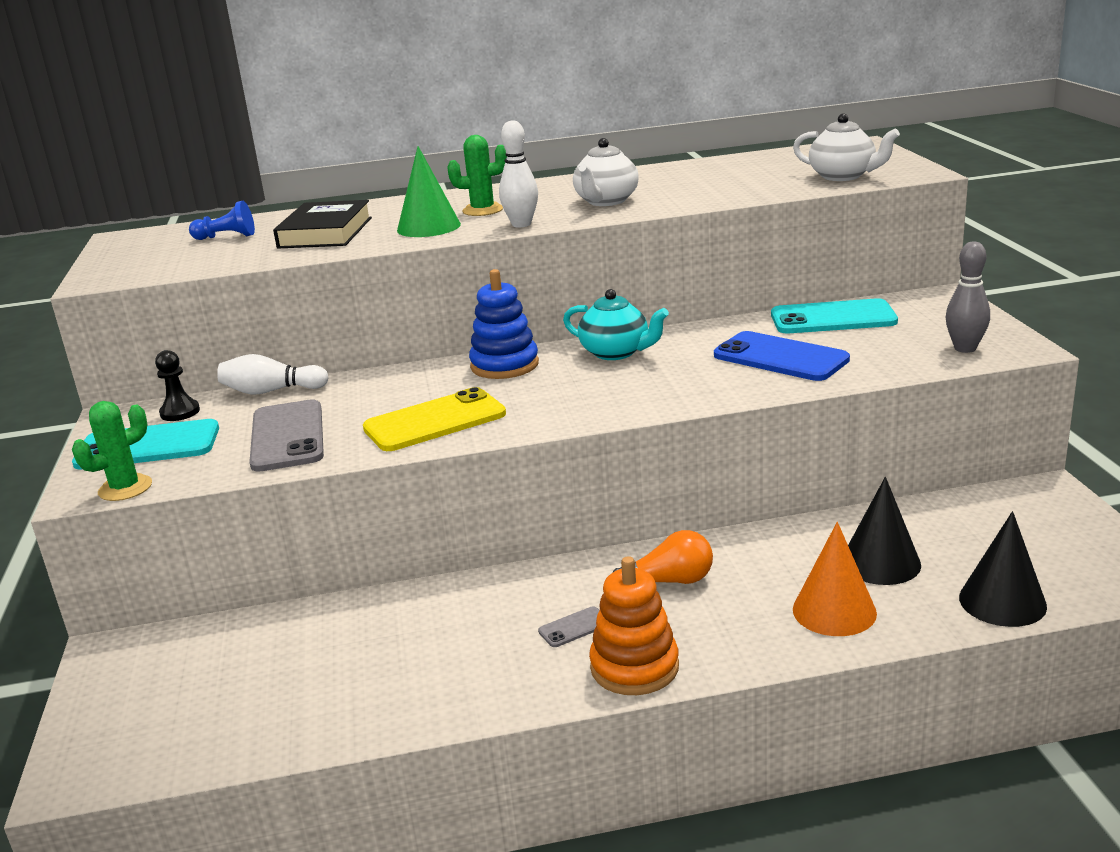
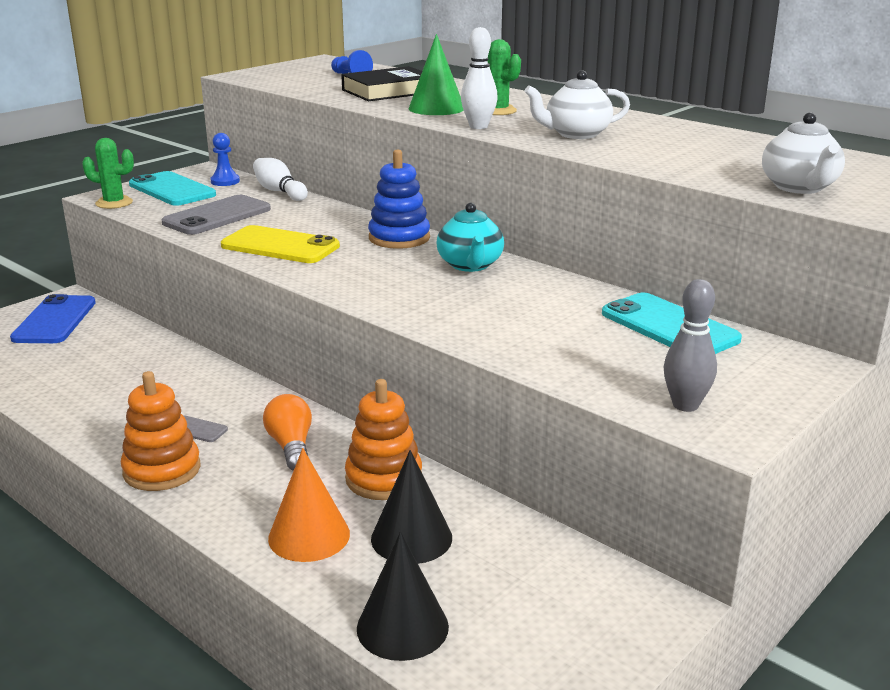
camera: 50 degrees right, 0 degrees up
(180, 412) = (225, 181): black pawn -> blue pawn
(669, 581) = (291, 446): orange light bulb -> orange light bulb turned 150 degrees counterclockwise
(775, 550) = (384, 478): none -> orange stacking toy
(780, 358) = (543, 327): blue phone -> blue phone (55, 320)

